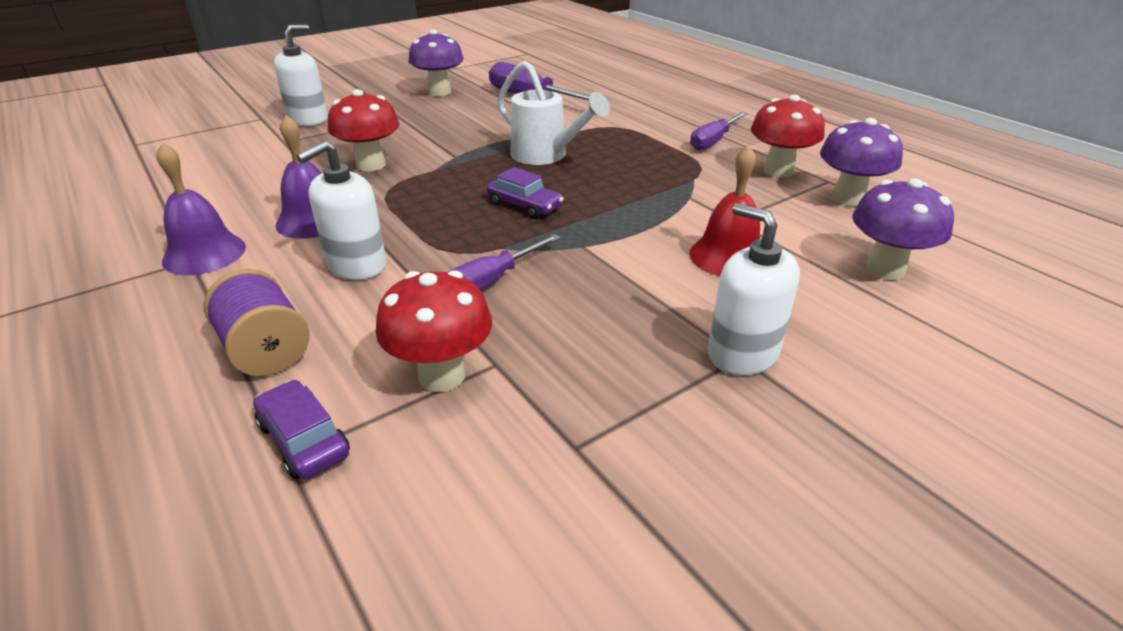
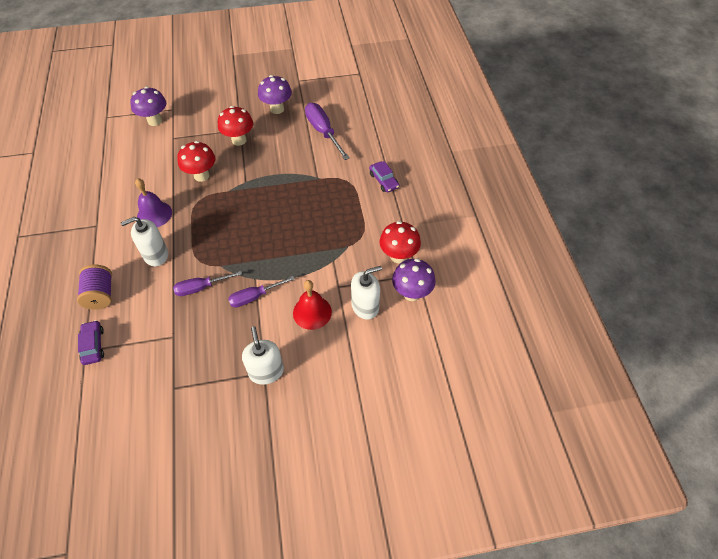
camera: 25 degrees right, 20 degrees up
(204, 254) = (103, 223): purple bell -> none
(308, 119) = (194, 118): white soap dispenser -> white soap dispenser (365, 306)
(442, 375) = (151, 334): red mushroom -> red mushroom (239, 140)
(524, 205) = (250, 237): purple car -> purple car (383, 180)
(545, 156) = (289, 197): white watering can -> none
(713, 141) = (388, 215): purple screwdriver -> purple screwdriver (254, 297)
(884, 269) = (374, 350): purple mushroom -> purple mushroom (155, 121)

